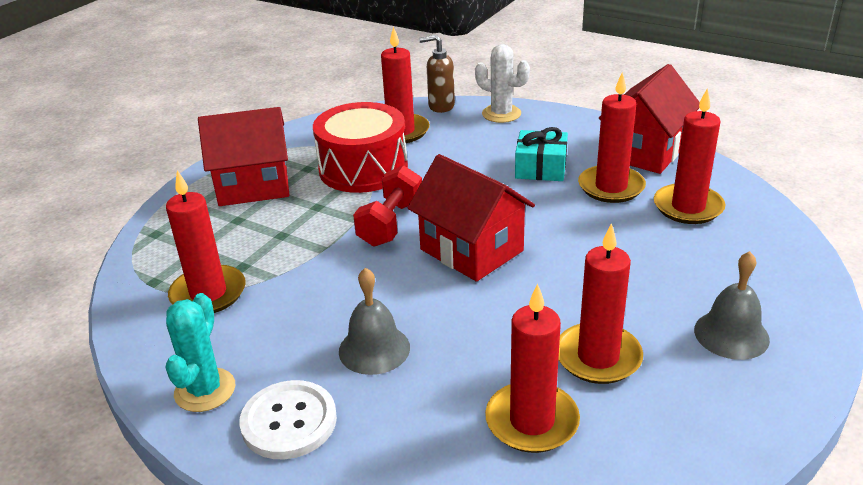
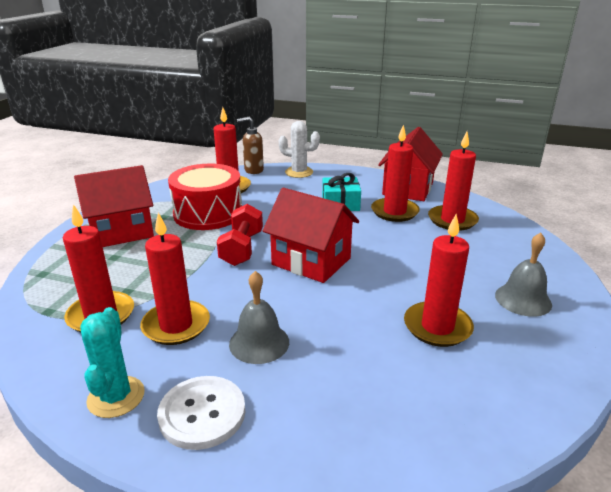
camera: 15 degrees left, 5 degrees down
(532, 421) = (408, 382): red candle -> red candle (176, 325)

